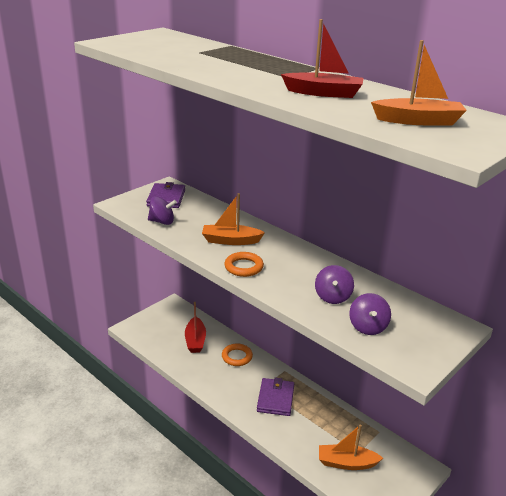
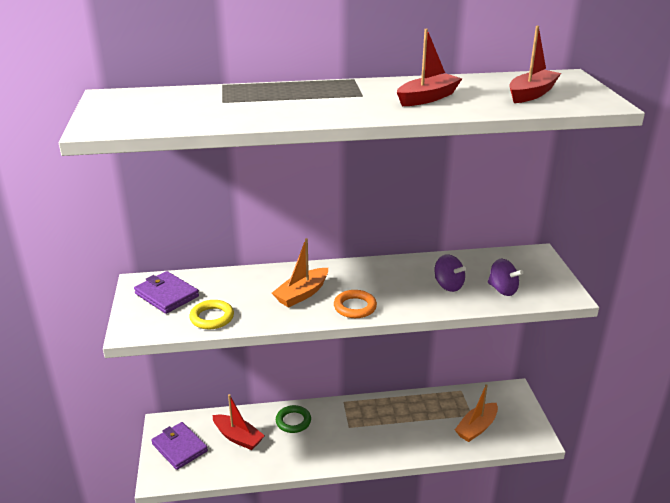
camera: 50 degrees left, 0 degrees up
(162, 222) = (212, 317): purple spinning top -> yellow ring
(237, 357) = (293, 421): orange ring -> green ring
(275, 399) = (371, 427): purple wallet -> purple wallet (179, 448)
(418, 121) = (531, 94): orange boat -> red boat

